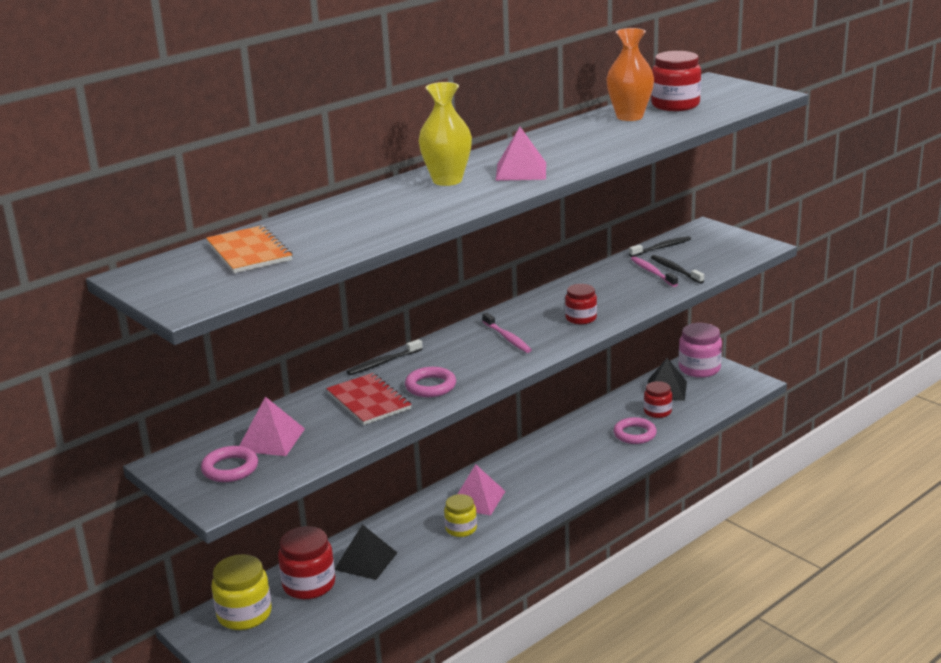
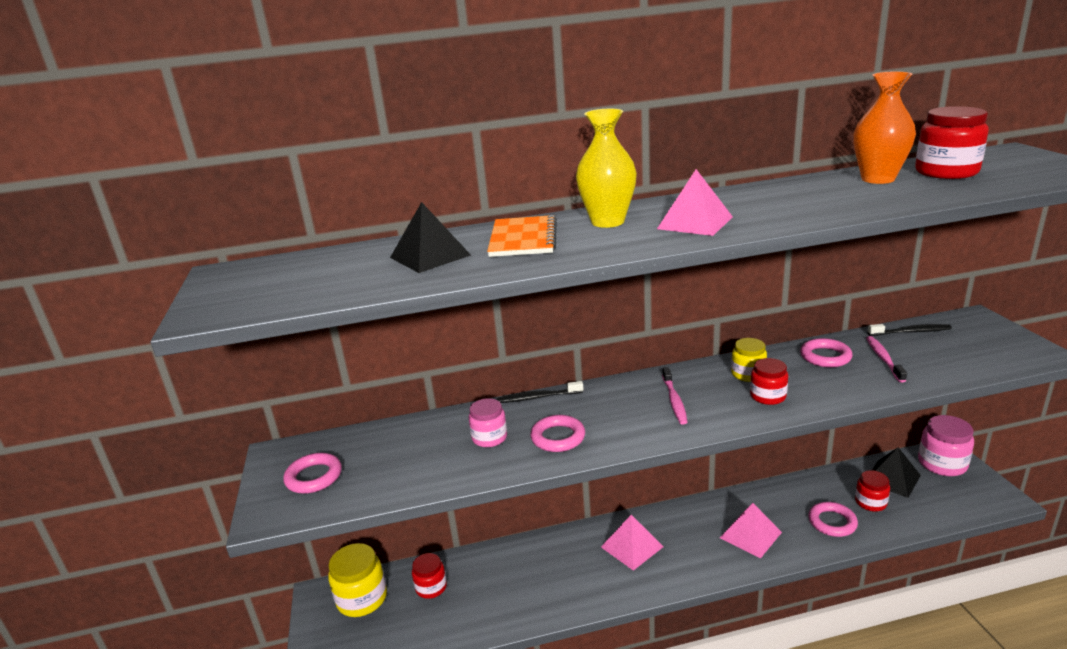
camera: 30 degrees right, 0 degrees up
(249, 252) = (337, 266): orange notebook -> orange notebook (523, 239)
(271, 439) = (374, 455): pink pyramid -> pink pyramid (750, 535)
(309, 584) = (431, 587): red jar -> red jar, size x0.63
(366, 561) = (493, 580): black pyramid -> black pyramid (430, 256)
(368, 401) = (489, 438): red notebook -> pink jar
(461, 529) = (596, 576): yellow jar -> yellow jar (748, 374)
(607, 280) = (825, 357): none -> pink ring
(675, 270) = (913, 362): black toothbrush -> none

